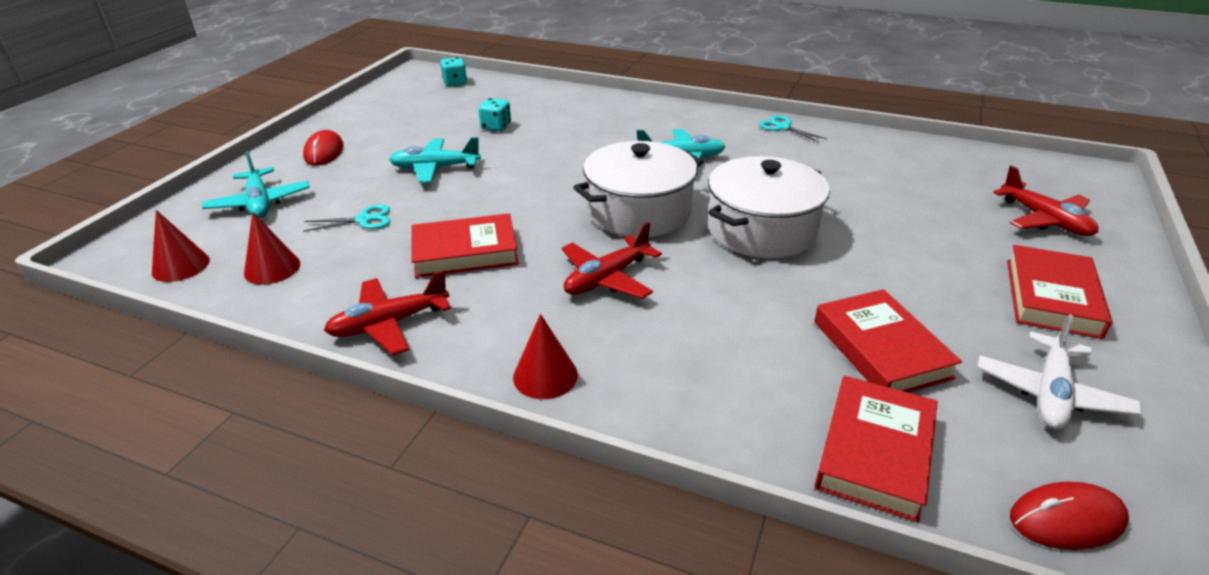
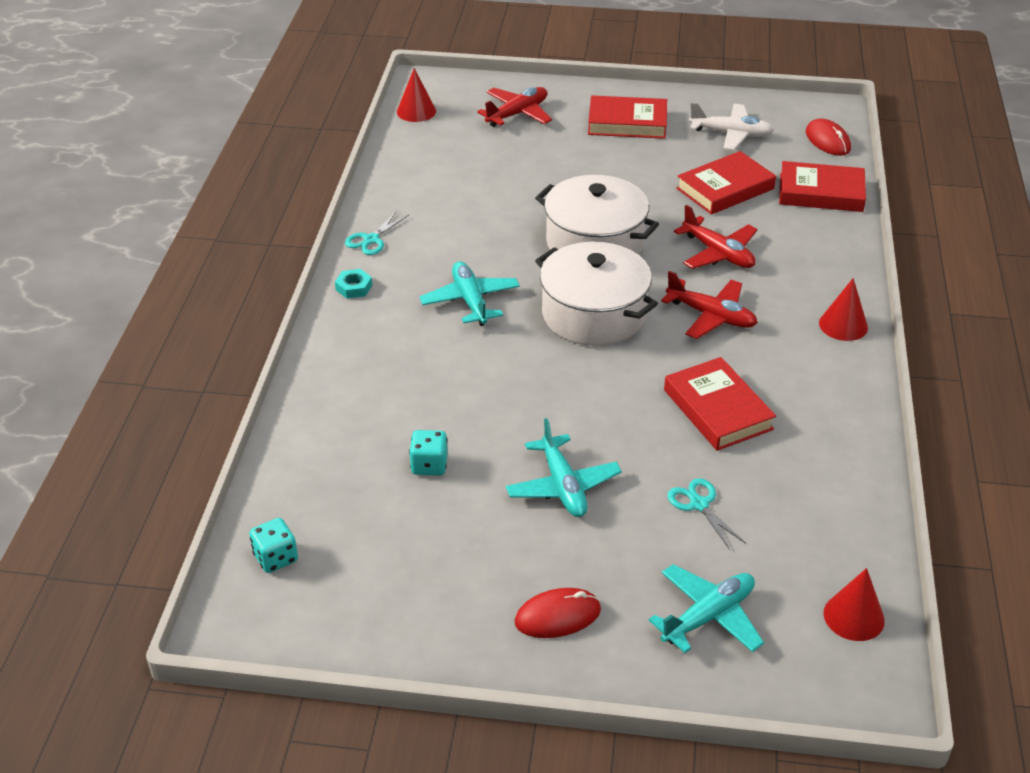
camera: 105 degrees left, 5 degrees up
(272, 268) = (816, 538): red cone -> red cone (416, 111)
(389, 324) = (841, 423): red plane -> red plane (718, 253)
(715, 117) = (354, 287): none -> turquoise nut

